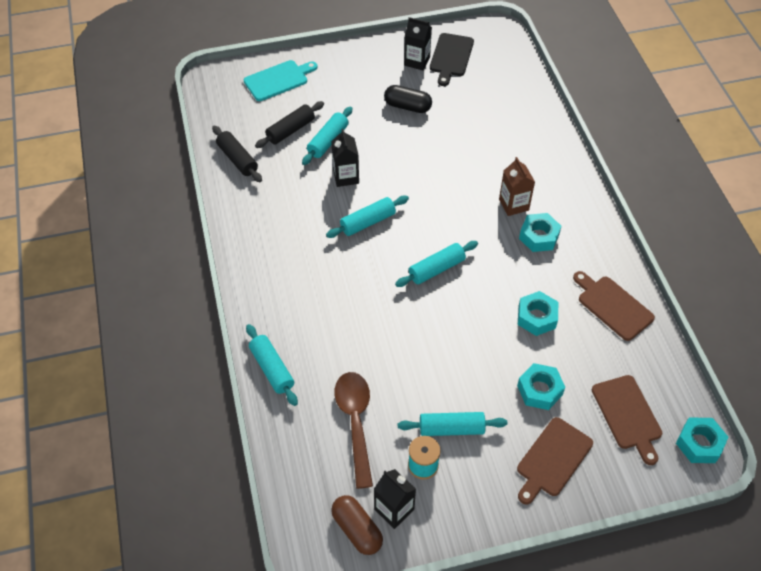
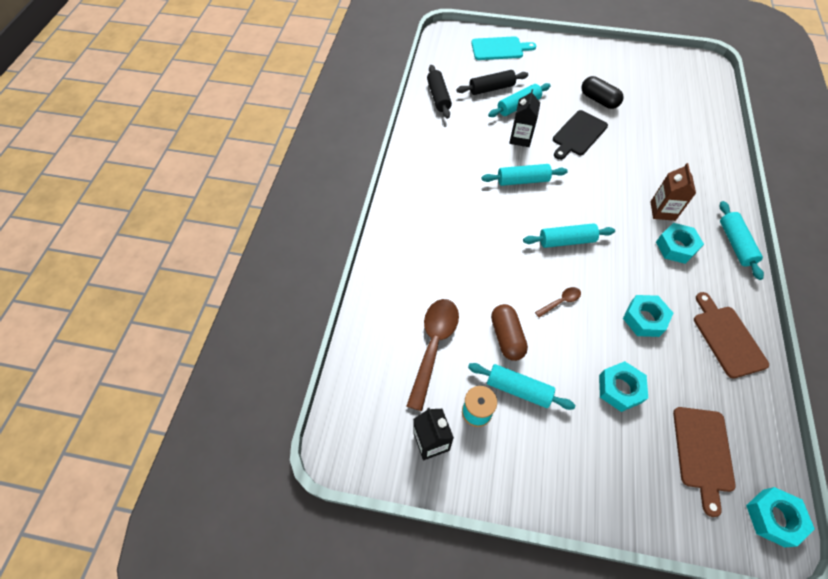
camera: 25 degrees right, 5 degrees up
(272, 369) = (385, 271): turquoise rolling pin -> turquoise rolling pin (735, 244)
(357, 530) = (389, 445): brown capsule -> brown capsule (506, 337)
(417, 61) = (622, 68): black carton -> none
(451, 57) = (654, 73): black cutting board -> black cutting board (578, 134)
(455, 331) = (560, 301): none -> brown spoon
(552, 459) = (606, 463): brown cutting board -> none

